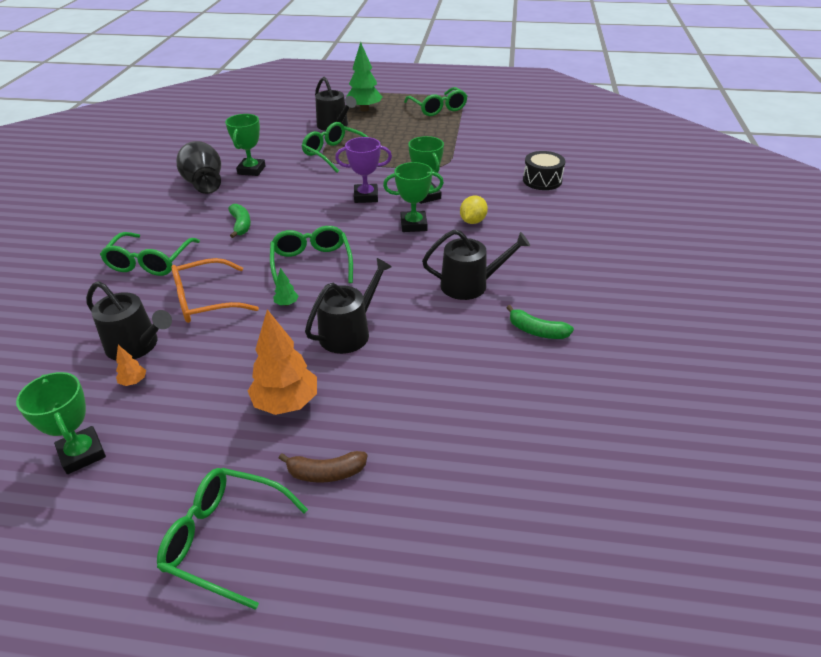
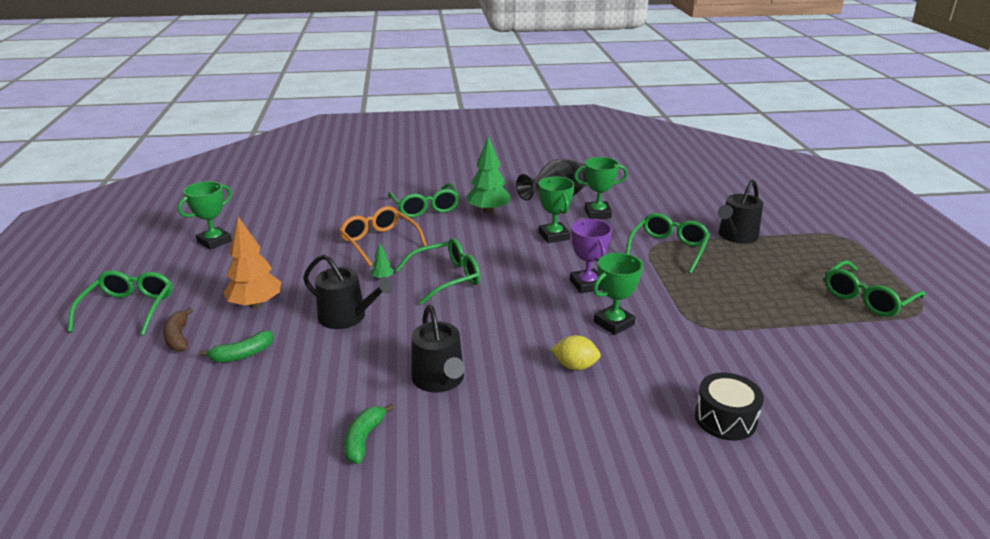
camera: 75 degrees right, 10 degrees down
(134, 382) = (281, 239): orange tree -> none
(136, 346) = (321, 230): black watering can -> none
(150, 262) = (425, 208): green glasses -> green glasses turned 105 degrees counterclockwise
(241, 225) = (496, 231): green banana -> green banana (242, 354)
(364, 109) = (800, 246): green tree -> green tree (488, 211)
(413, 225) = (544, 324): green trophy -> green trophy (554, 236)

